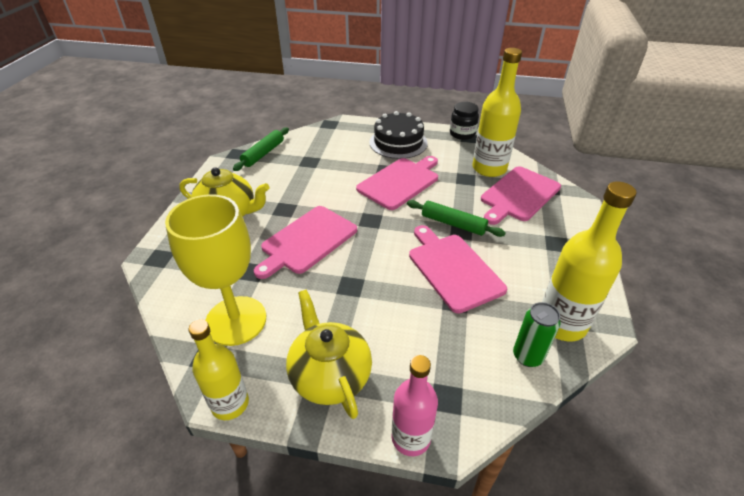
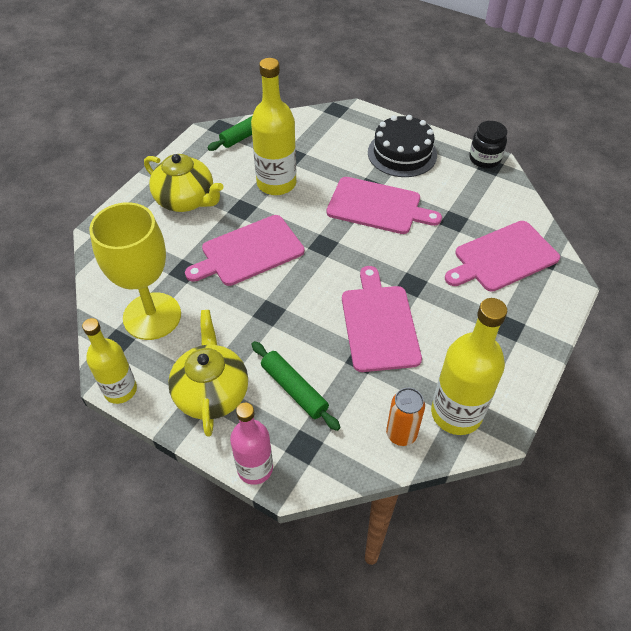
camera: 20 degrees right, 10 degrees up
(400, 182) = (377, 206): pink cutting board -> pink cutting board turned 45 degrees clockwise
(453, 224) = (407, 273): green rolling pin -> green rolling pin (294, 389)
(489, 168) = (489, 214): yellow bottle -> yellow bottle (276, 183)
(527, 356) = (401, 434): green can -> orange can

